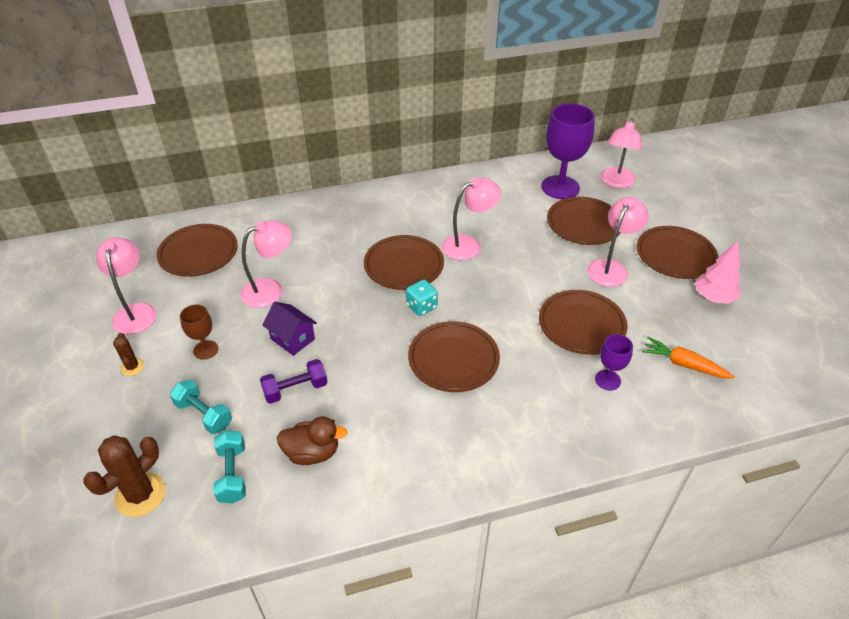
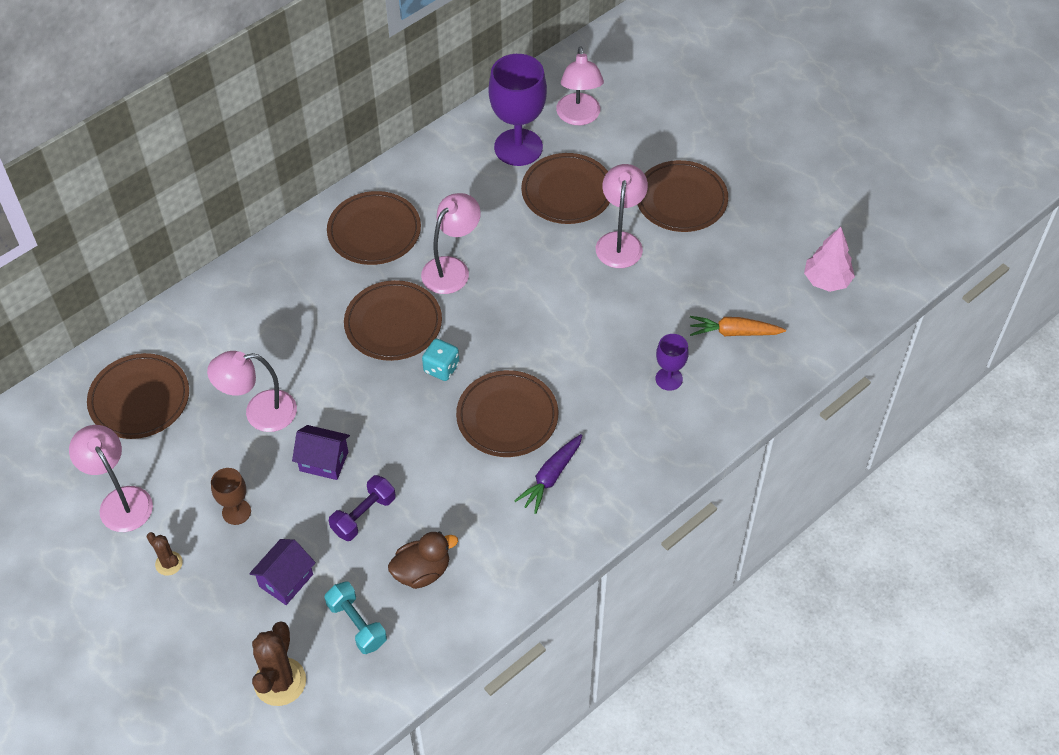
camera: 25 degrees left, 10 degrees up
(204, 414) = (286, 580): turquoise dumbbell -> purple house
(270, 290) = (259, 413): pink lamp -> pink lamp turned 135 degrees counterclockwise
(464, 419) = (551, 477): none -> purple carrot
(581, 325) = (618, 325): brown plate -> brown plate (374, 231)
(713, 297) = (737, 240): pink tree -> pink tree (826, 281)

